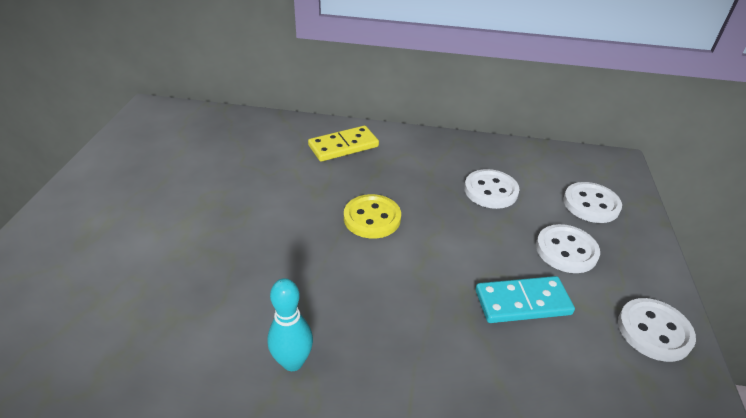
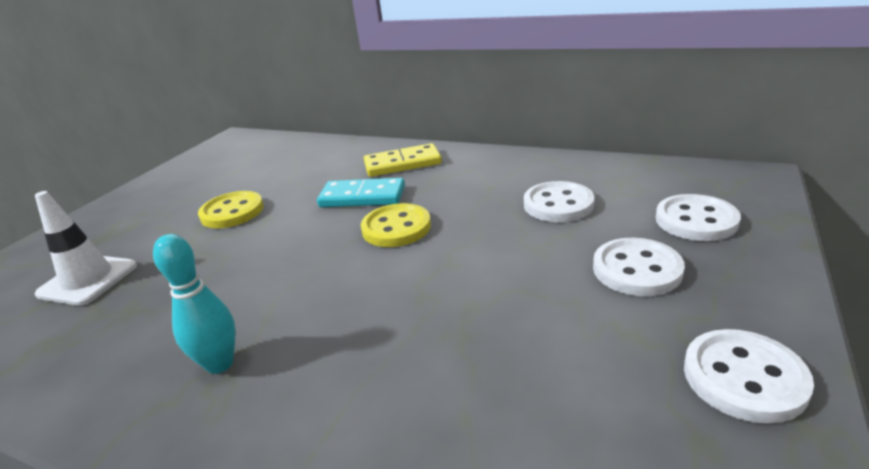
camera: 20 degrees right, 10 degrees down
(105, 289) = (88, 280): none -> white traffic cone
(208, 204) = (232, 212): none -> yellow button
(522, 302) = (545, 325): turquoise domino -> turquoise domino (362, 197)

